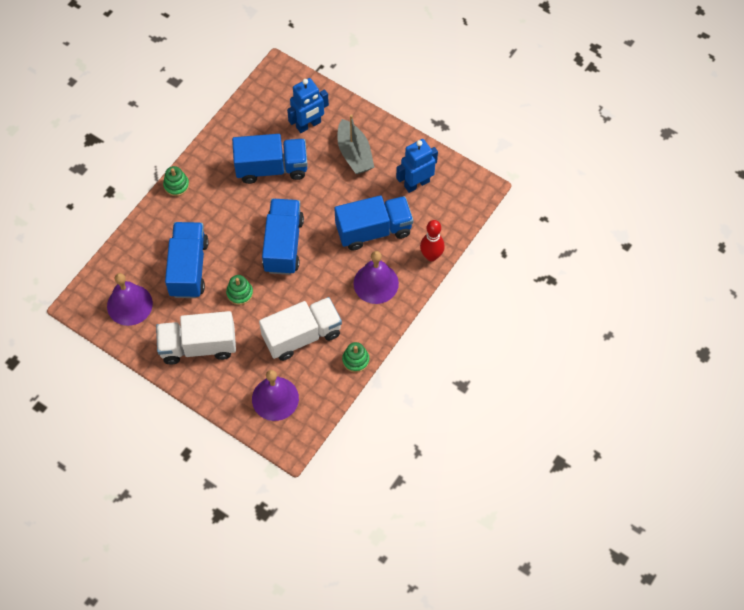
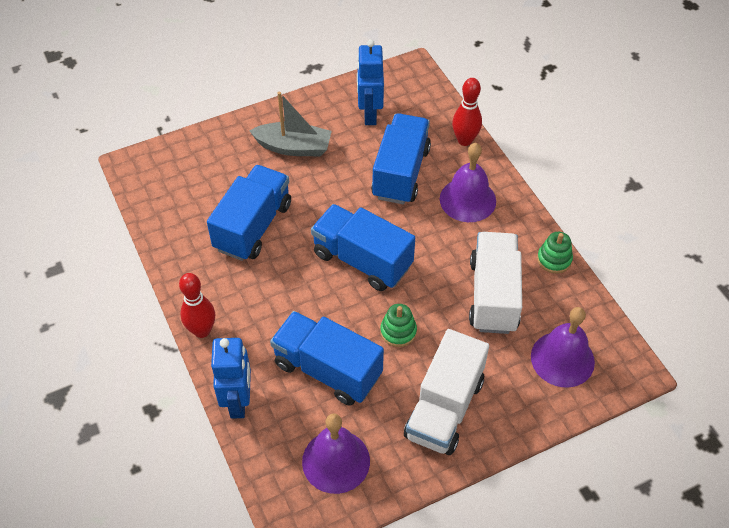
camera: 60 degrees left, 10 degrees down
(176, 185) = (202, 330): green stacking toy -> red bowling pin
(308, 125) = (225, 169): blue robot -> blue robot (238, 401)

